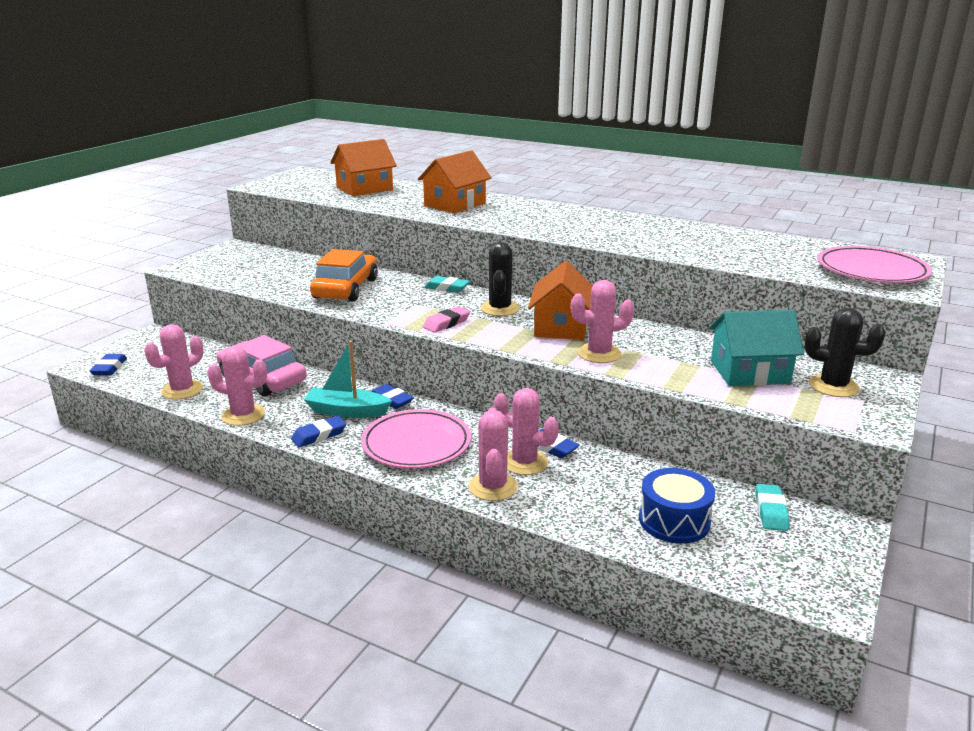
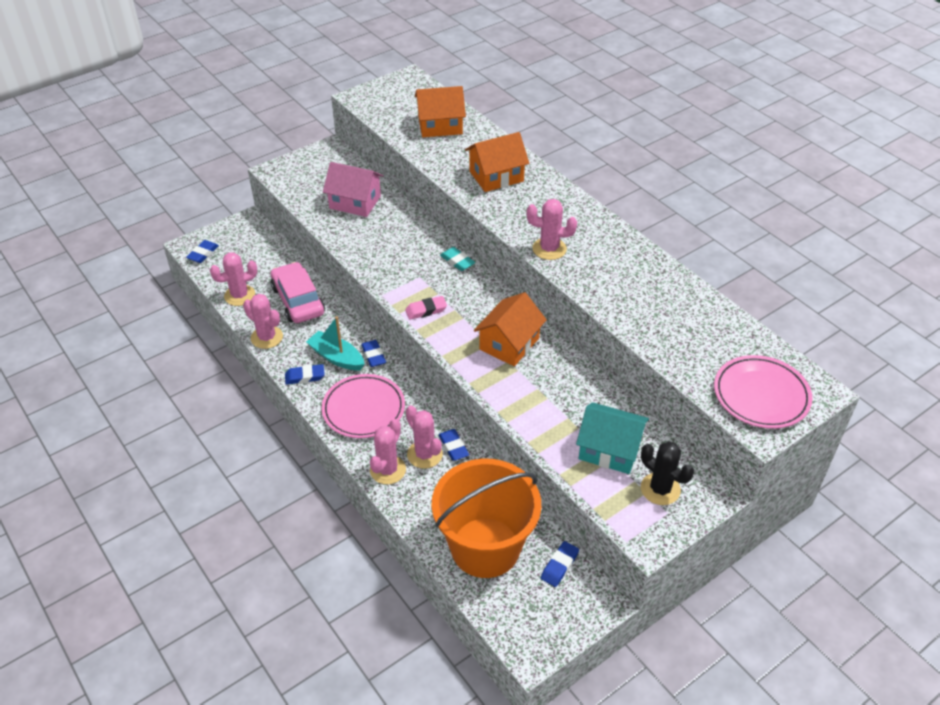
camera: 25 degrees right, 20 degrees up
(295, 272) = (355, 202): none -> pink house
(346, 288) = (380, 238): orange car -> none
(500, 309) = (479, 304): black cactus -> none
(599, 354) = (512, 387): pink cactus -> pink cactus (549, 249)
(674, 521) = (485, 547): blue drum -> orange bucket
(770, 511) = (559, 566): turquoise eraser -> blue eraser

